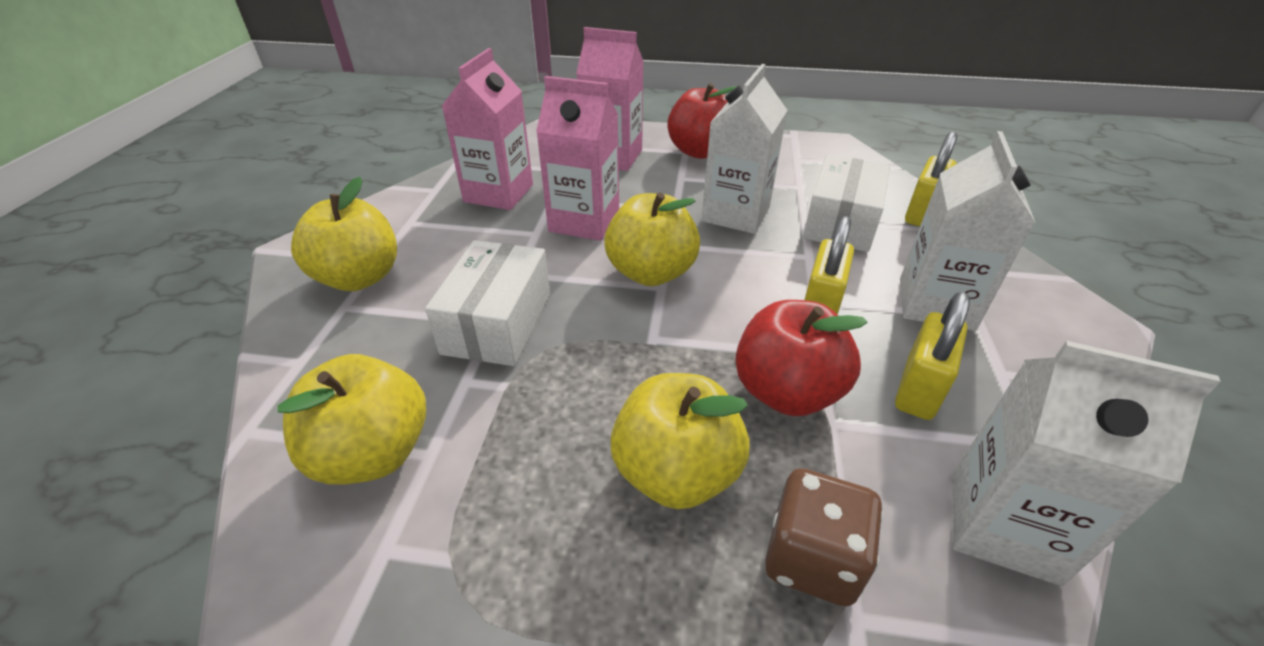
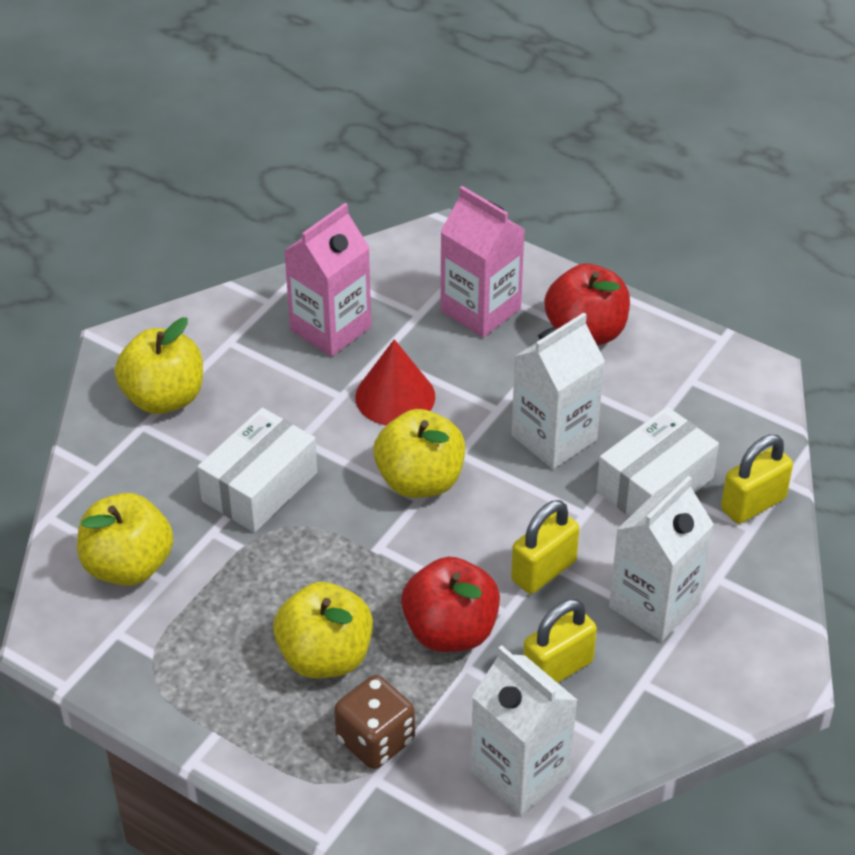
camera: 25 degrees right, 5 degrees up
(584, 221) = (395, 396): pink carton -> red cone

